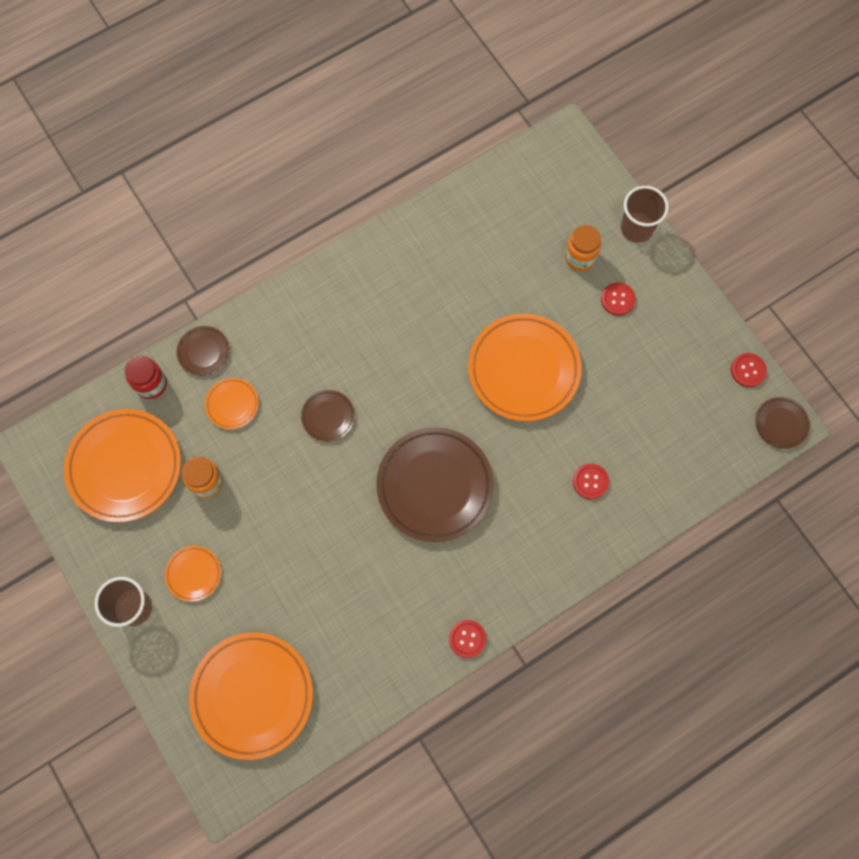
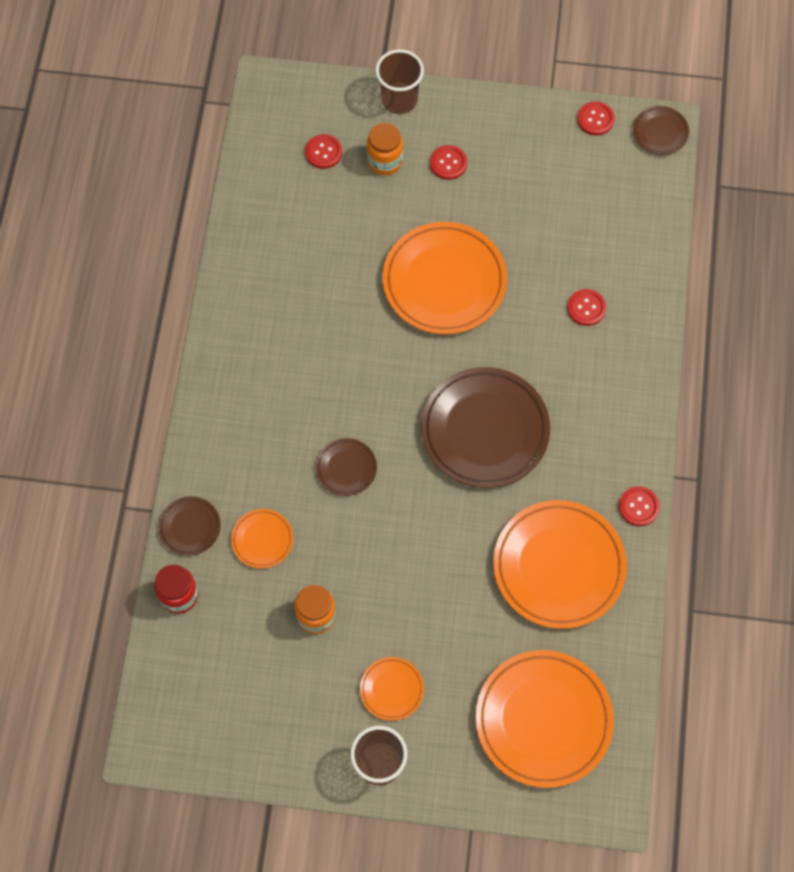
camera: 50 degrees left, 5 degrees down
(125, 467) = (238, 676): orange plate -> orange plate (559, 566)
(550, 213) = (323, 152): none -> red button

